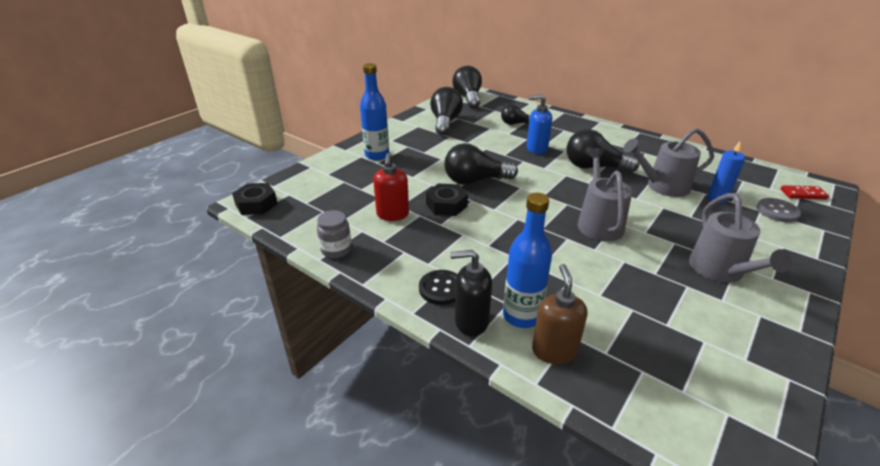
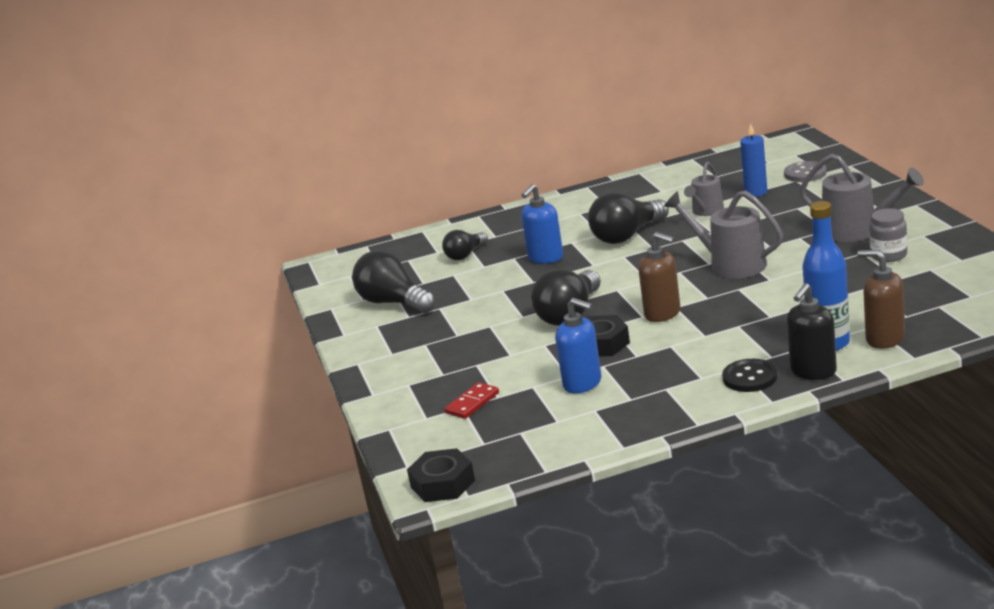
camera: 50 degrees left, 10 degrees down
(336, 250) = (616, 433): grey jar -> grey jar (888, 255)
(377, 155) = (421, 371): blue bottle -> none
(392, 215) = (583, 383): red soap dispenser -> blue soap dispenser
(468, 98) = (342, 270): black light bulb -> none
(504, 216) = (663, 313): none -> brown soap dispenser
(662, 186) = (706, 211): grey watering can -> grey watering can, size x0.63
(803, 194) = (793, 151): red domino -> red domino (472, 403)

